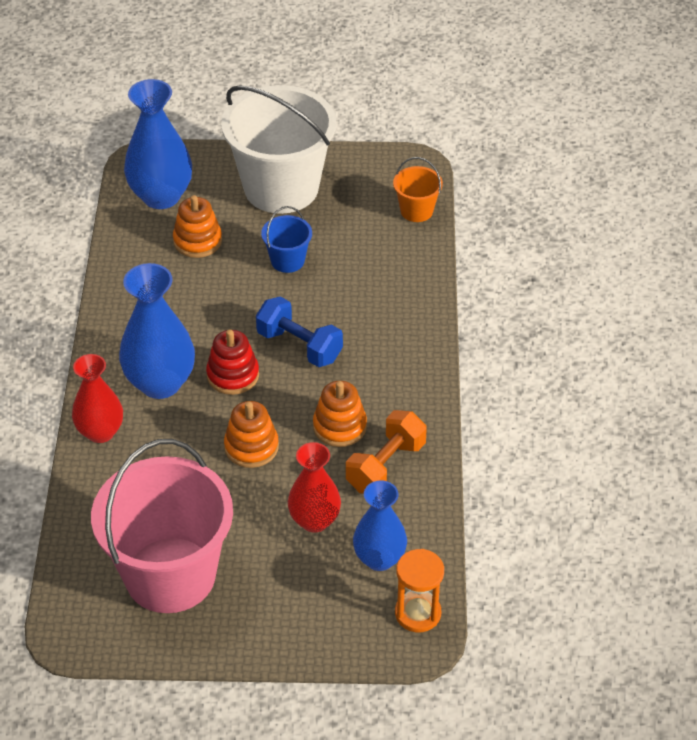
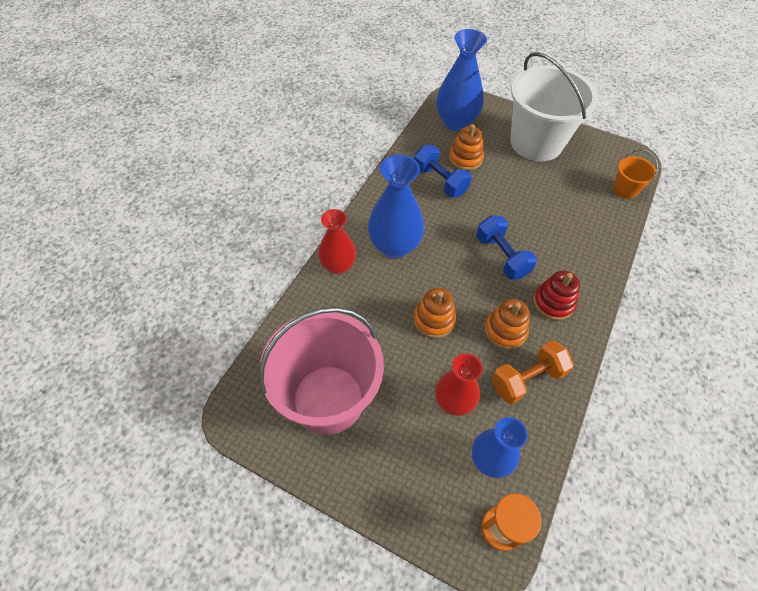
camera: 25 degrees right, 10 degrees up
(178, 282) = (440, 181): none -> blue dumbbell
(233, 375) = (446, 260): red stacking toy -> red stacking toy (553, 303)
(287, 261) = (519, 193): blue bucket -> none

